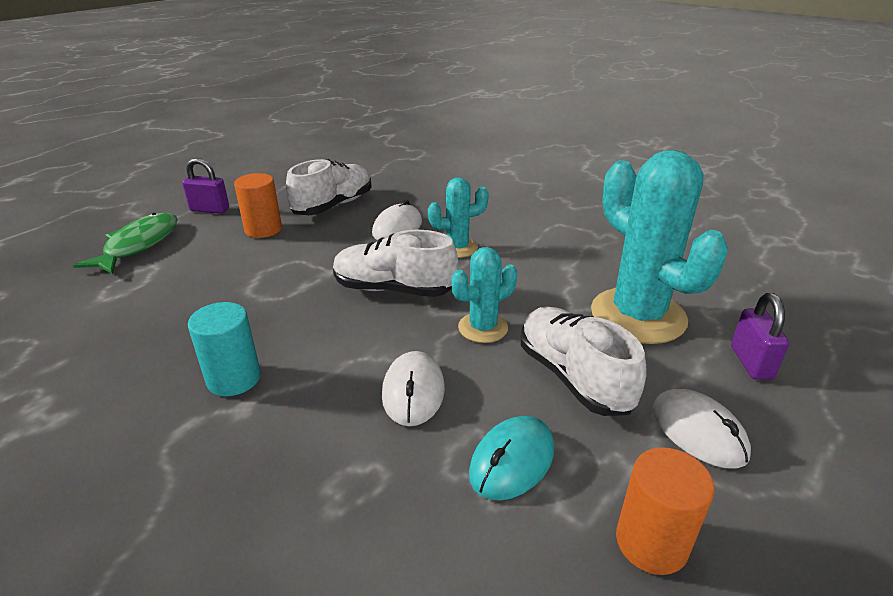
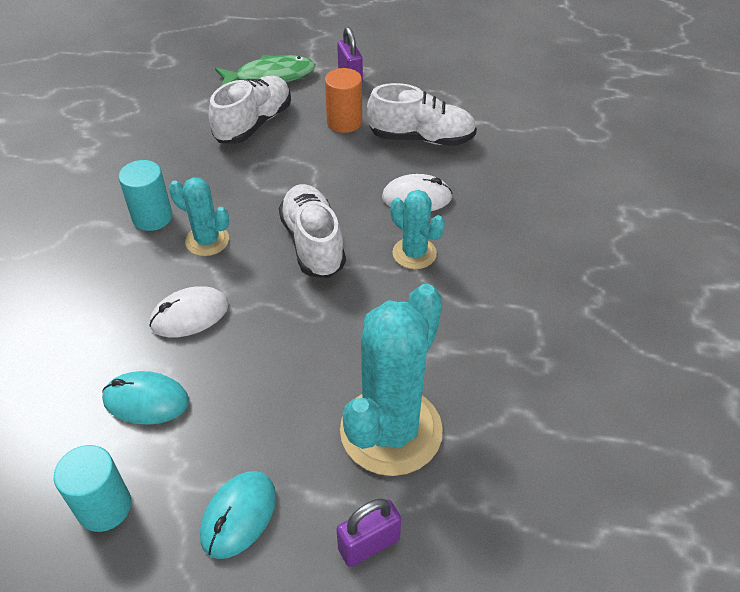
camera: 60 degrees right, 15 degrees up
(483, 328) = (295, 323): turquoise cactus -> turquoise cactus (207, 241)
(573, 377) = (264, 407): white shoe -> white shoe (254, 124)
(651, 543) = (104, 507): orange cylinder -> turquoise cylinder
(698, 432) = (239, 516): white mouse -> turquoise mouse

